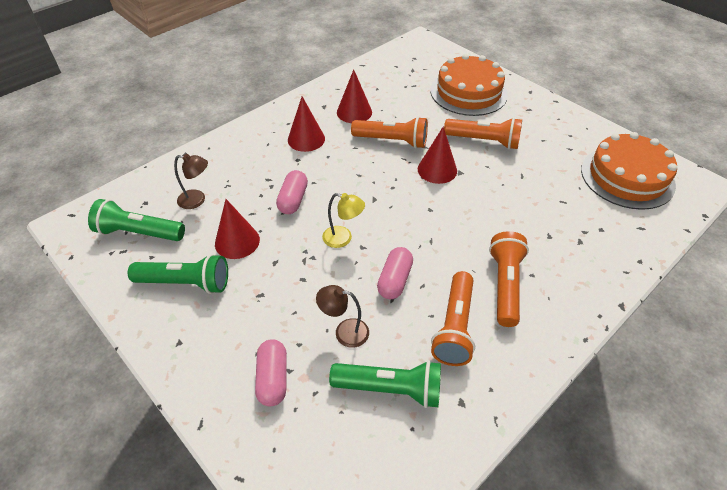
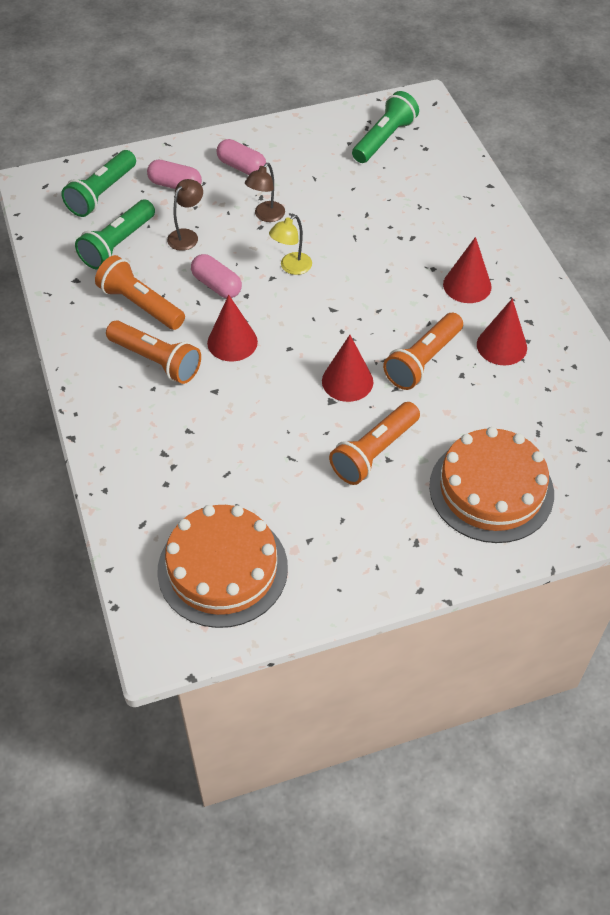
camera: 115 degrees right, 5 degrees up
(185, 283) = (304, 157): green flashlight -> green flashlight (102, 193)
(197, 200) = (408, 181): brown lamp -> brown lamp (266, 216)
(237, 241) = (333, 196): red cone -> red cone (232, 342)
(293, 200) = (368, 247): pink capsule -> pink capsule (241, 167)

